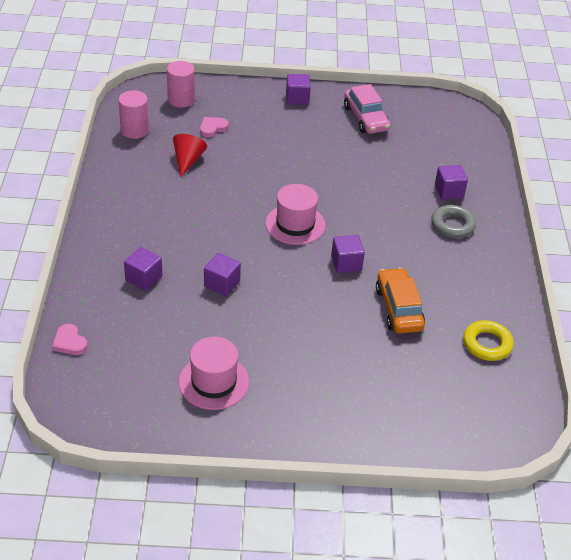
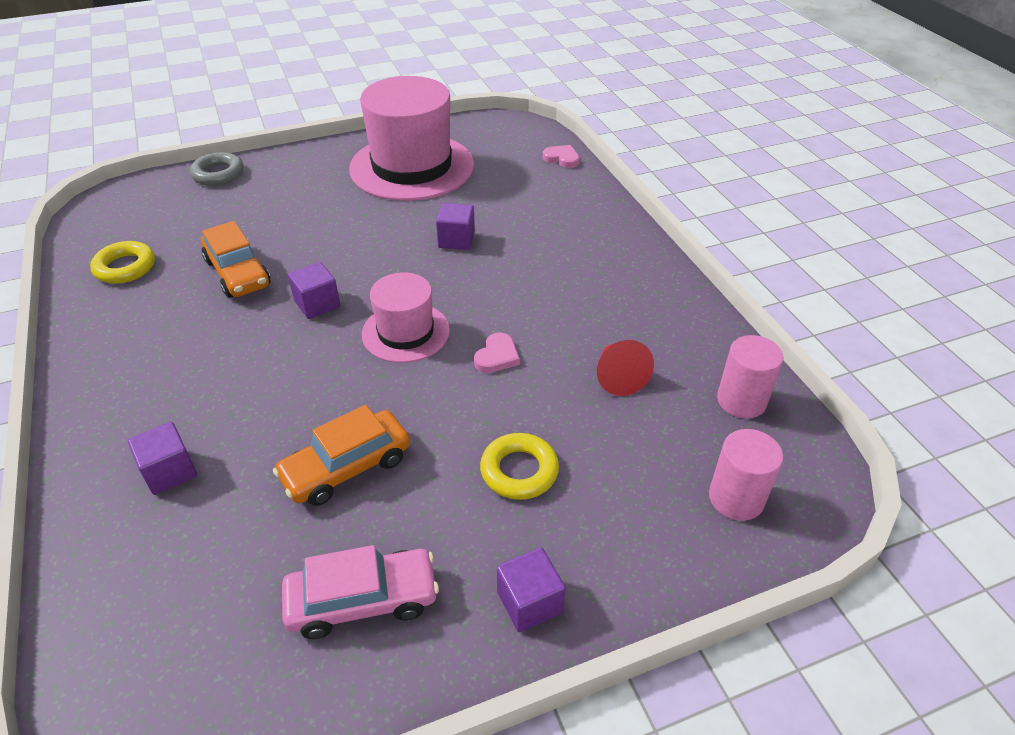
camera: 160 degrees right, 0 degrees up
(144, 278) = (543, 221): purple cube -> none
(212, 128) = (631, 453): pink heart -> pink heart (497, 356)
(214, 382) = (412, 167): pink hat -> pink hat, size x1.83
(272, 138) = (519, 471): none -> yellow ring
(357, 165) = (346, 467): none -> orange car
(365, 118) = (363, 601): pink car -> pink car turned 120 degrees clockwise
(452, 225) = (164, 407): grey ring -> grey ring (218, 174)

